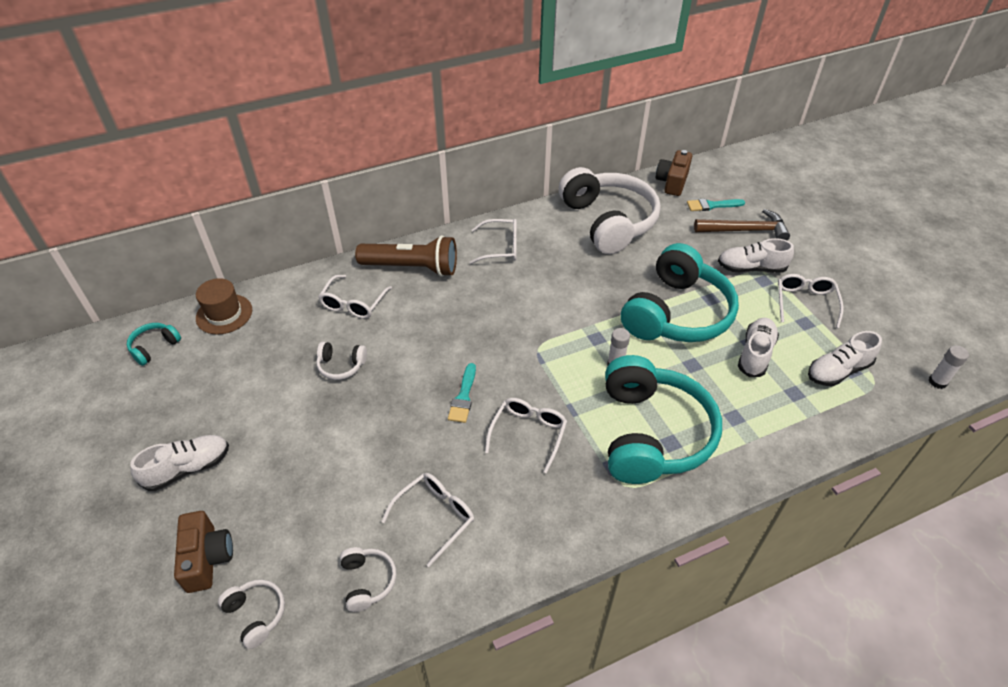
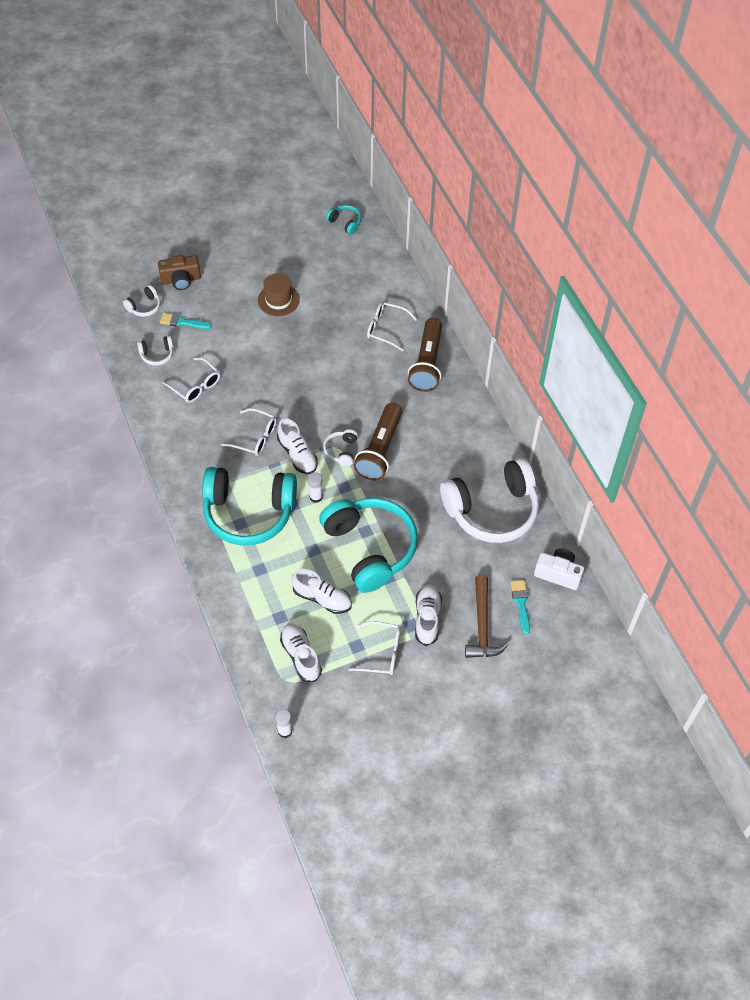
camera: 90 degrees right, 10 degrees up
(188, 468) = (243, 259): white shoe -> white shoe (297, 454)
(224, 314) = (376, 254): brown hat -> brown hat (278, 300)
(341, 366) = (323, 327): white headphones -> white headphones (341, 451)
(463, 396) = (290, 399): turquoise brush -> turquoise brush (182, 322)
(501, 247) = (453, 425): white glasses -> none
(539, 307) = (380, 450): none -> brown flashlight
(672, 182) = (558, 574): brown camera -> white camera
(677, 313) = (370, 548): turquoise headphones -> turquoise headphones turned 150 degrees counterclockwise

